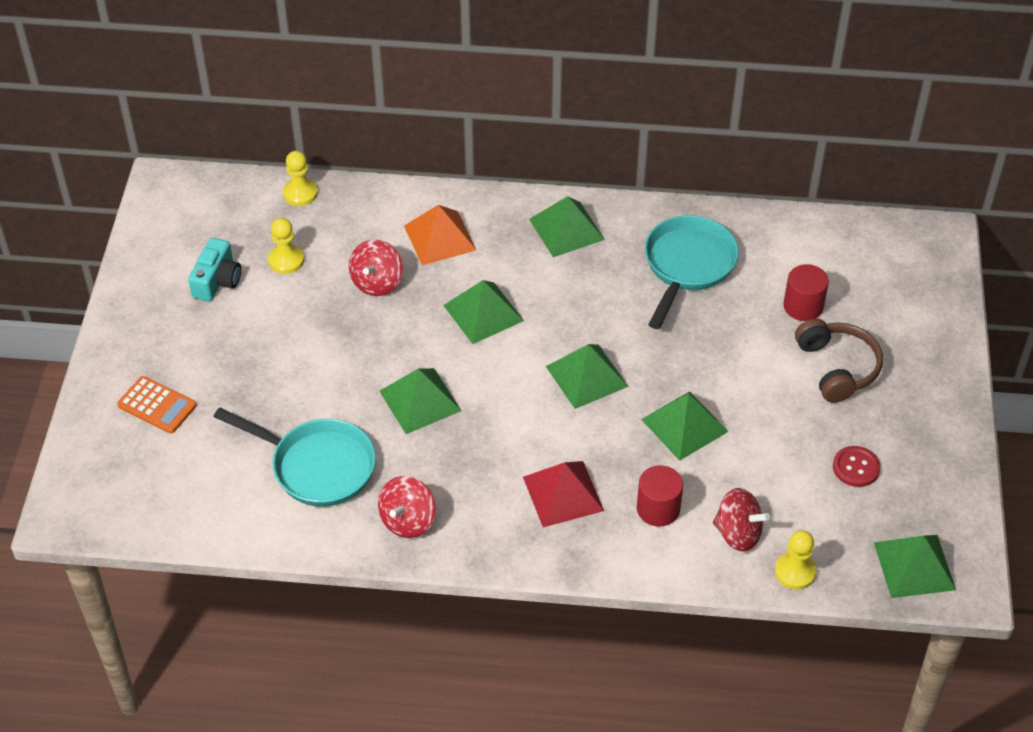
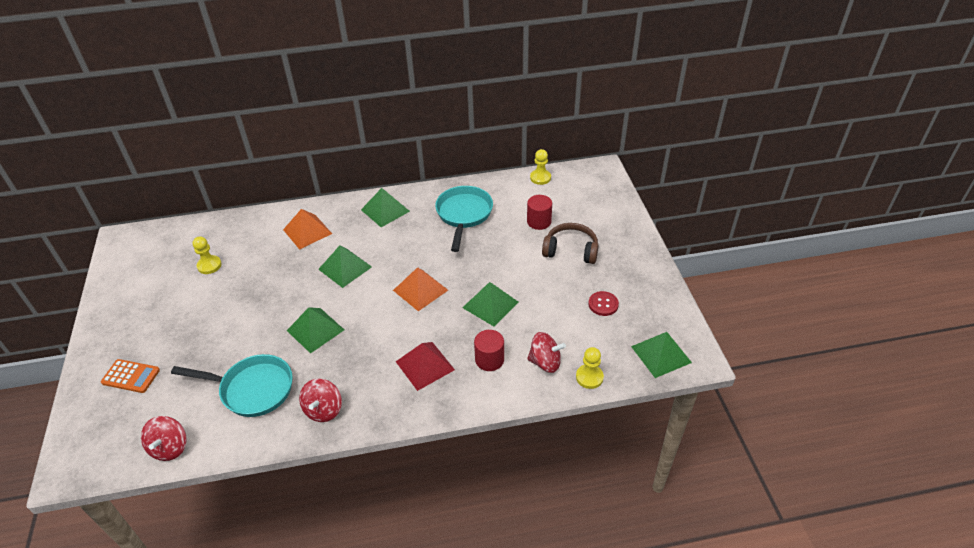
camera: 15 degrees left, 5 degrees down
(217, 281) = (164, 287): turquoise camera -> none
(300, 193) = (212, 225): yellow pawn -> yellow pawn (540, 178)
(377, 282) = (272, 265): red spinning top -> red spinning top (170, 447)
(587, 376) = (420, 290): green pyramid -> orange pyramid
(837, 368) = (571, 250): brown headphones -> brown headphones turned 45 degrees counterclockwise

